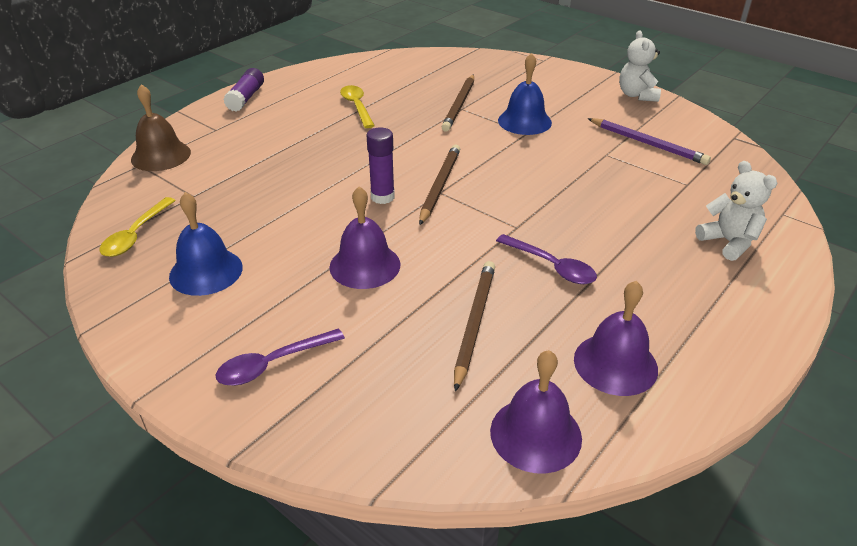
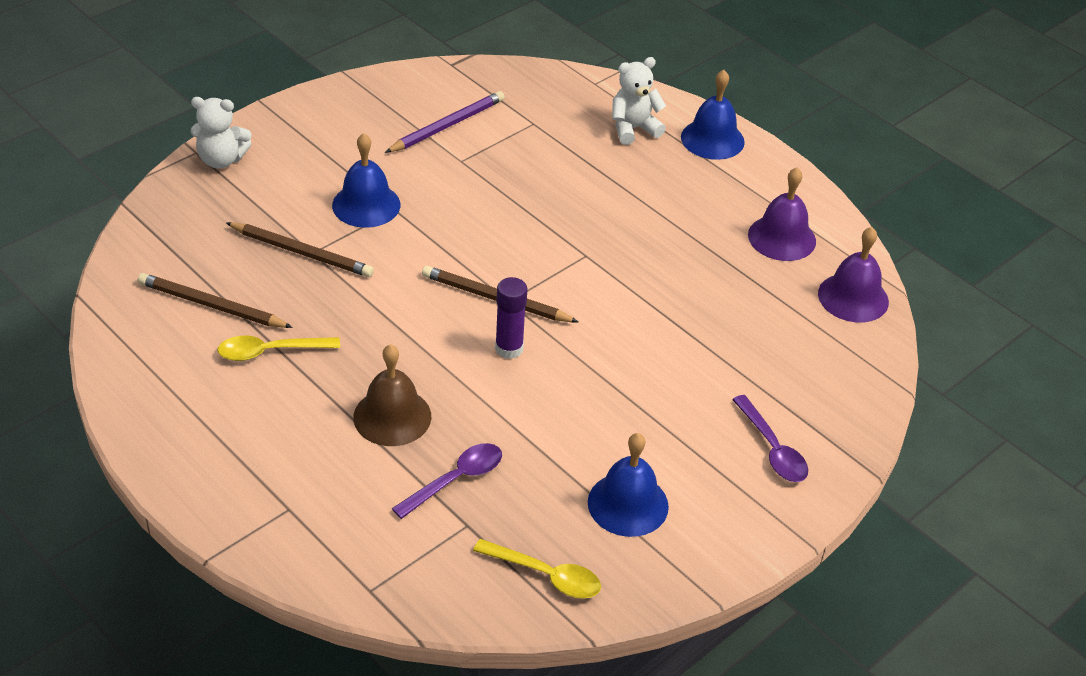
camera: 85 degrees left, 5 degrees up
(161, 155) = (351, 567): brown bell -> brown bell (392, 416)
(246, 98) = (194, 474): purple glue stick -> none
(365, 265) = (634, 374): purple bell -> none
(474, 323) = (728, 310): brown pencil -> brown pencil (212, 306)
(551, 266) = (653, 245): purple spoon -> purple spoon (455, 480)
(637, 95) = (331, 101): white teddy bear -> white teddy bear (221, 160)
(758, 299) = (712, 139): none -> blue bell

